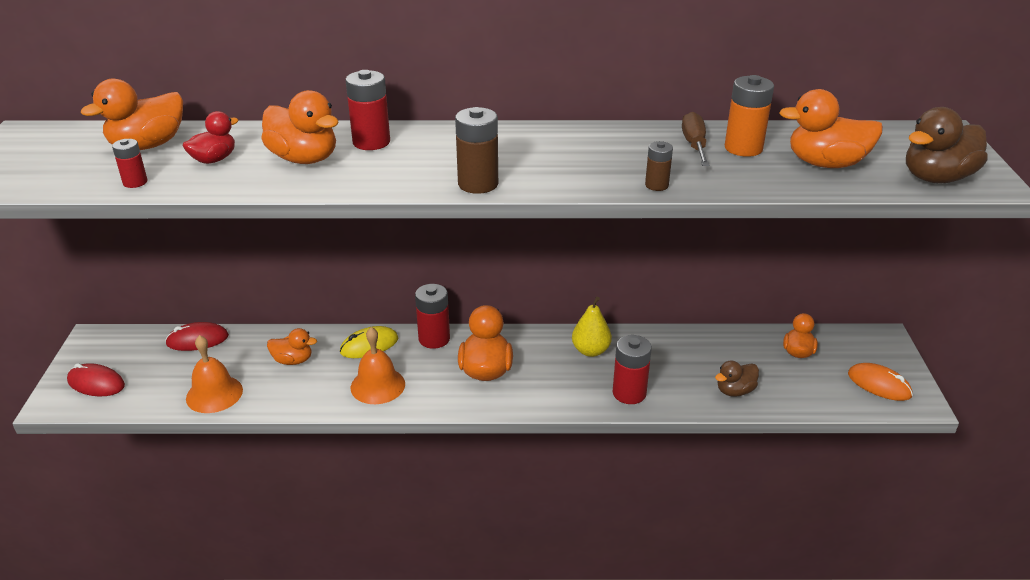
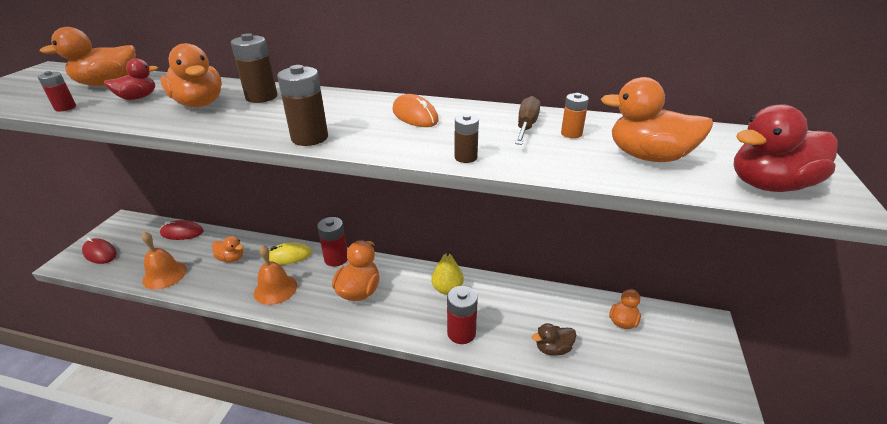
camera: 15 degrees right, 0 degrees up
(371, 142) = (261, 97): red battery -> brown battery
(743, 148) = (571, 133): orange battery -> orange battery, size x0.58
(879, 385) = (691, 369): orange mouse -> orange mouse (415, 115)
(936, 178) = (769, 185): brown duck -> red duck

